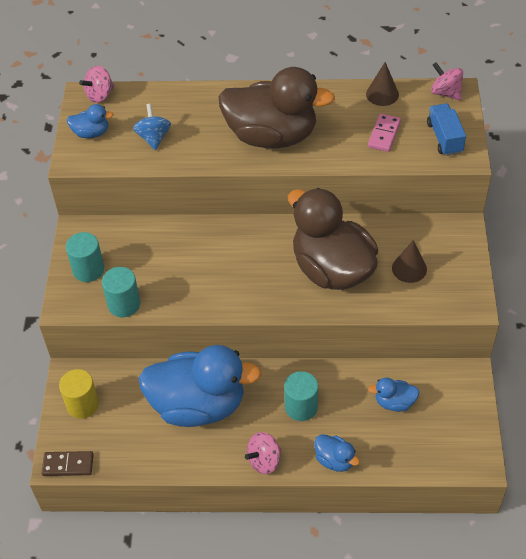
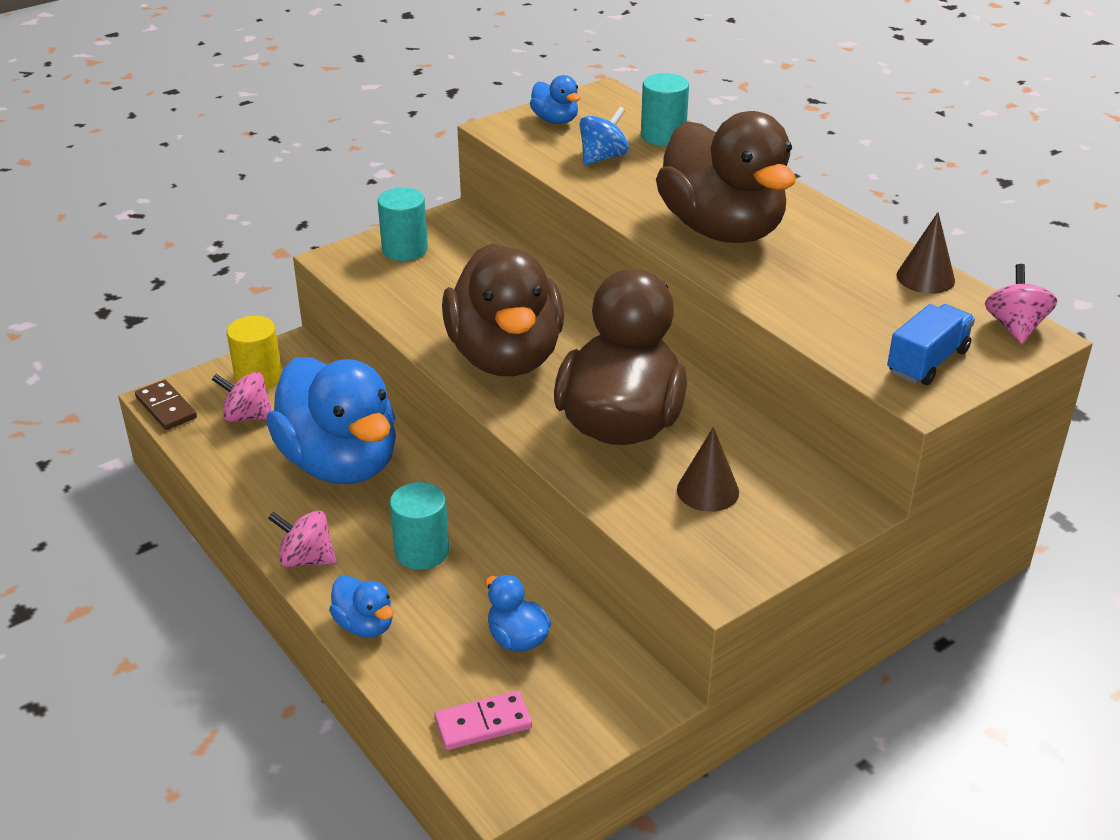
camera: 50 degrees right, 15 degrees down
(100, 95) = (619, 101): pink spinning top -> pink spinning top (247, 416)
(124, 304) = (381, 294): turquoise cylinder -> turquoise cylinder (663, 136)
(235, 283) = (505, 357): none -> brown duck
(335, 460) = (365, 625): blue duck -> blue duck turned 45 degrees counterclockwise
(384, 134) = (855, 309): pink domino -> pink domino (483, 724)

